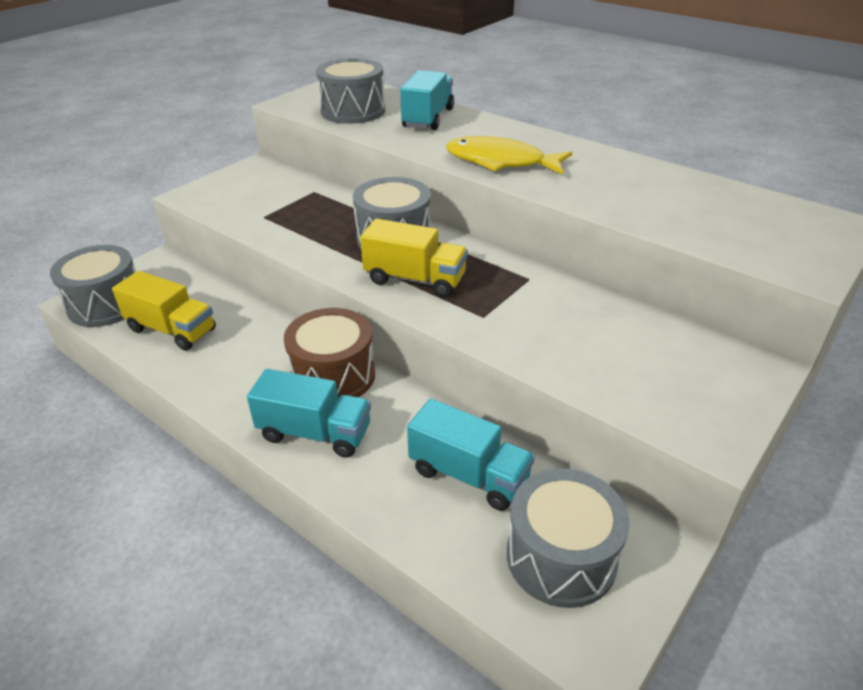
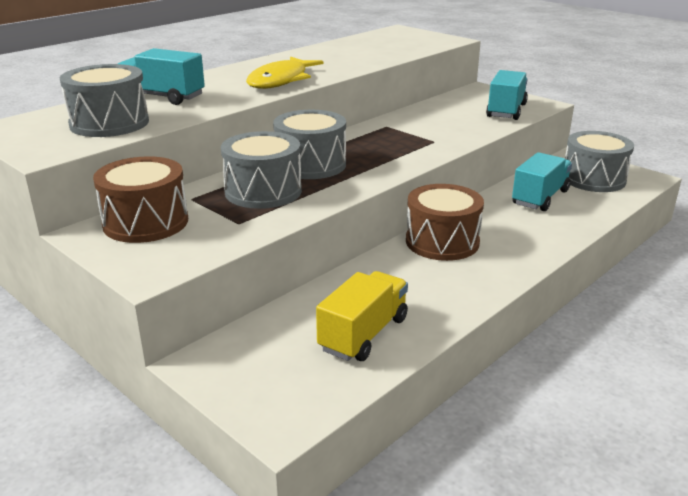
camera: 85 degrees left, 10 degrees down
(106, 304) = (297, 396): grey drum -> grey drum (263, 191)
(271, 181) = (146, 222): none -> brown drum
(315, 433) = (512, 248): turquoise truck -> turquoise truck (506, 111)
(415, 279) = (382, 159): yellow truck -> none

